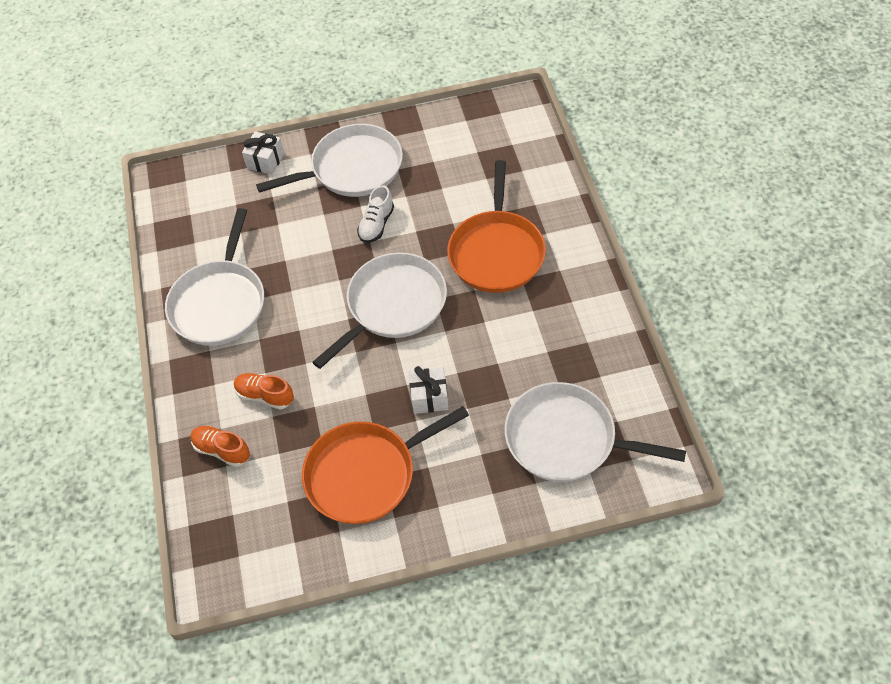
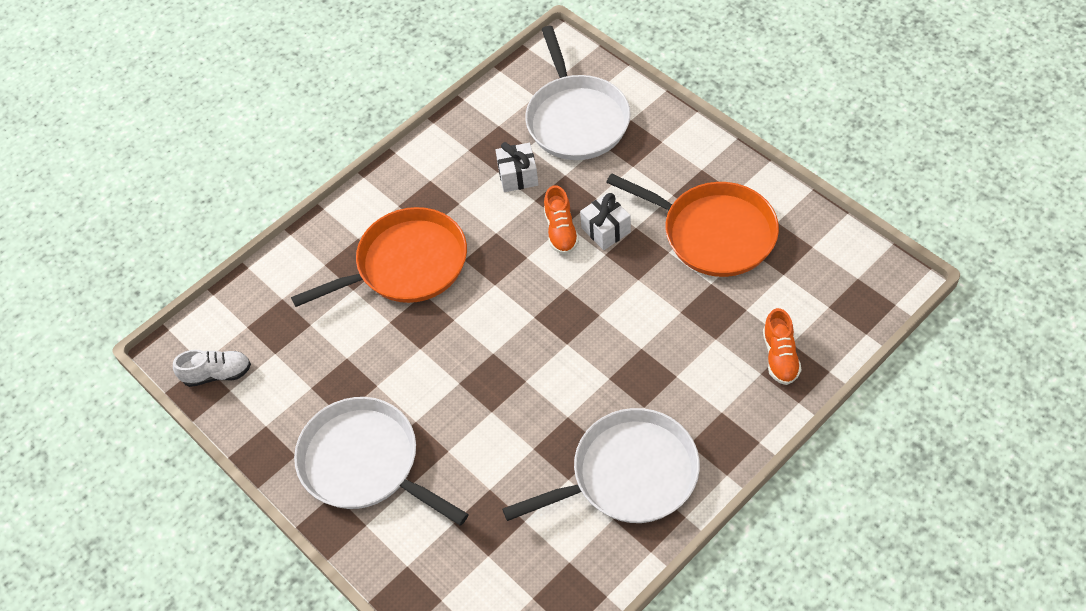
camera: 120 degrees left, 0 degrees up
(265, 161) = (403, 568): white gift -> white gift (518, 176)
(265, 396) = (700, 359): orange shoe -> orange shoe (561, 231)
(376, 224) = (433, 389): white shoe -> white shoe (217, 374)
(393, 305) = (526, 314): white pan -> none

